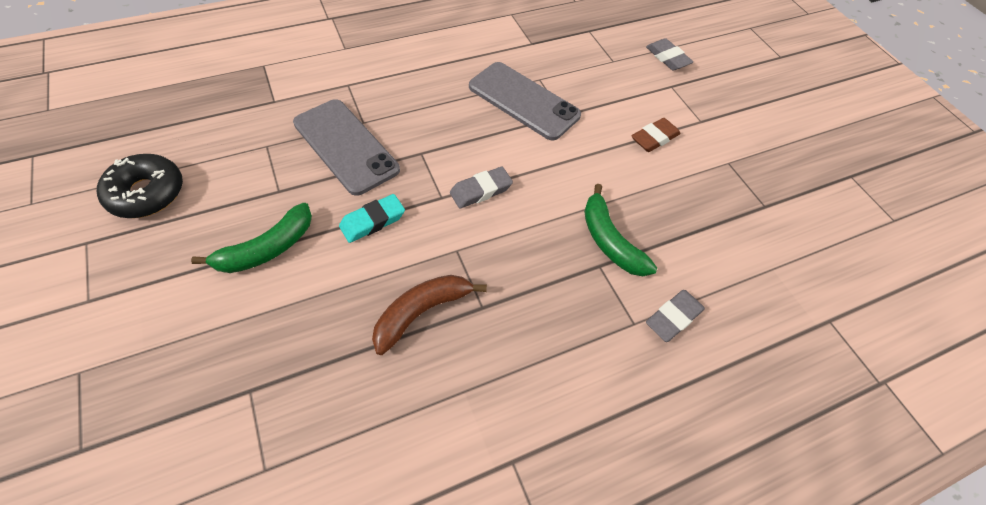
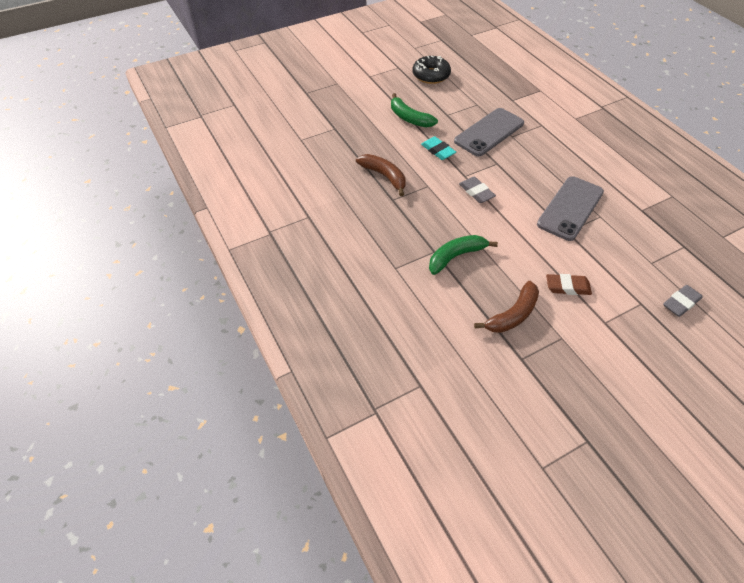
camera: 90 degrees right, 5 degrees down
(654, 138) = (567, 287): brown eraser -> brown eraser turned 45 degrees counterclockwise
(673, 317) = (403, 288): grey eraser -> none
(703, 200) = (512, 315): none -> brown banana

